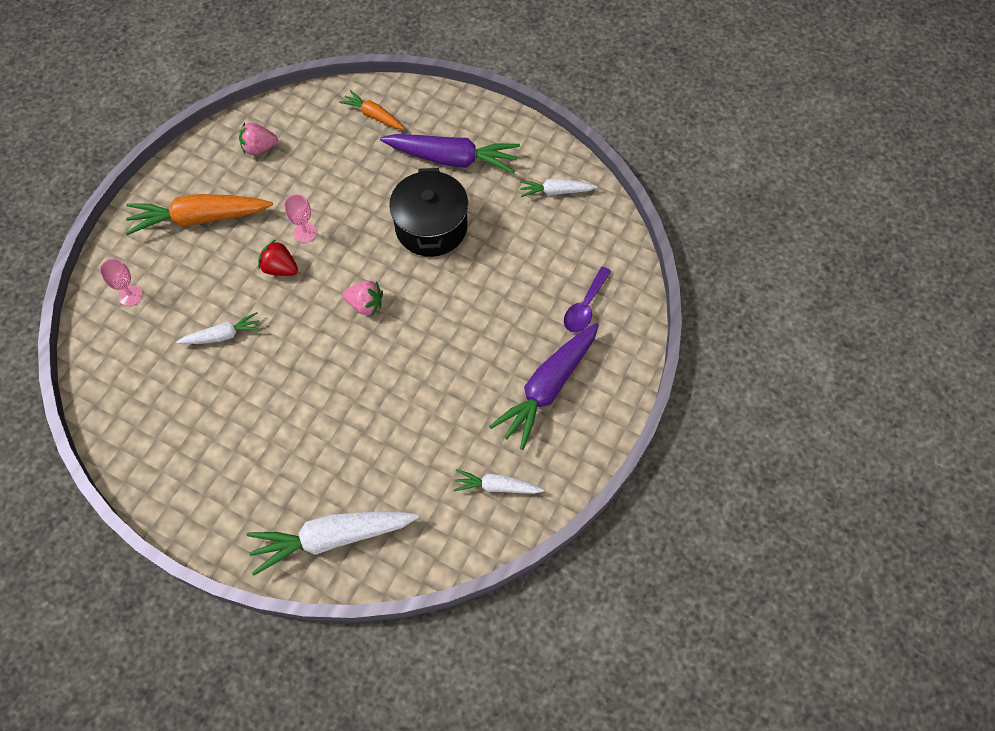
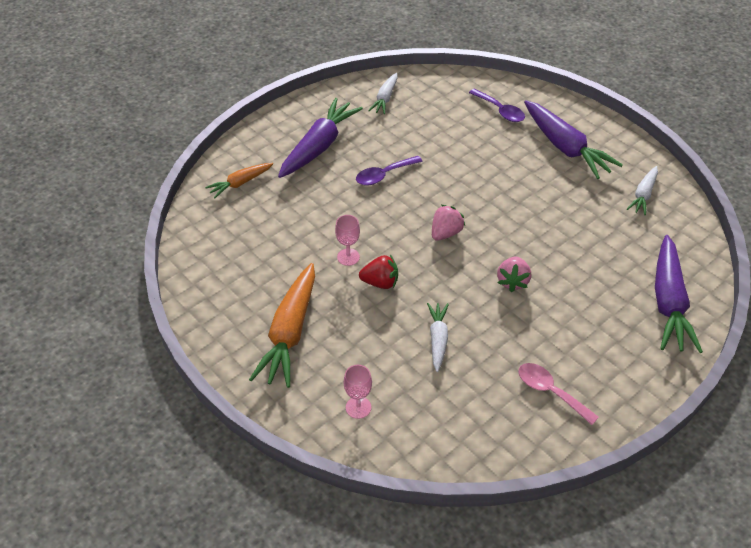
camera: 70 degrees left, 15 degrees down
(183, 446) = (550, 392): none -> pink spoon
(259, 148) = (228, 270): pink strawberry -> pink strawberry (512, 281)
(280, 268) = (380, 282): red strawberry -> red strawberry turned 135 degrees counterclockwise
(332, 538) = (668, 302): white carrot -> purple carrot
(431, 227) = (384, 175): black pot -> purple spoon

